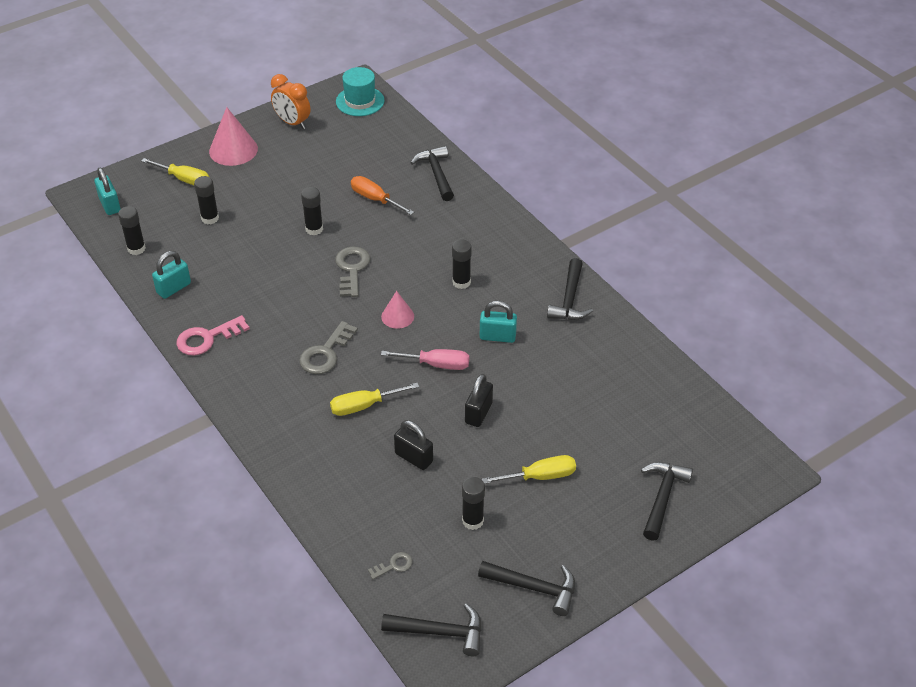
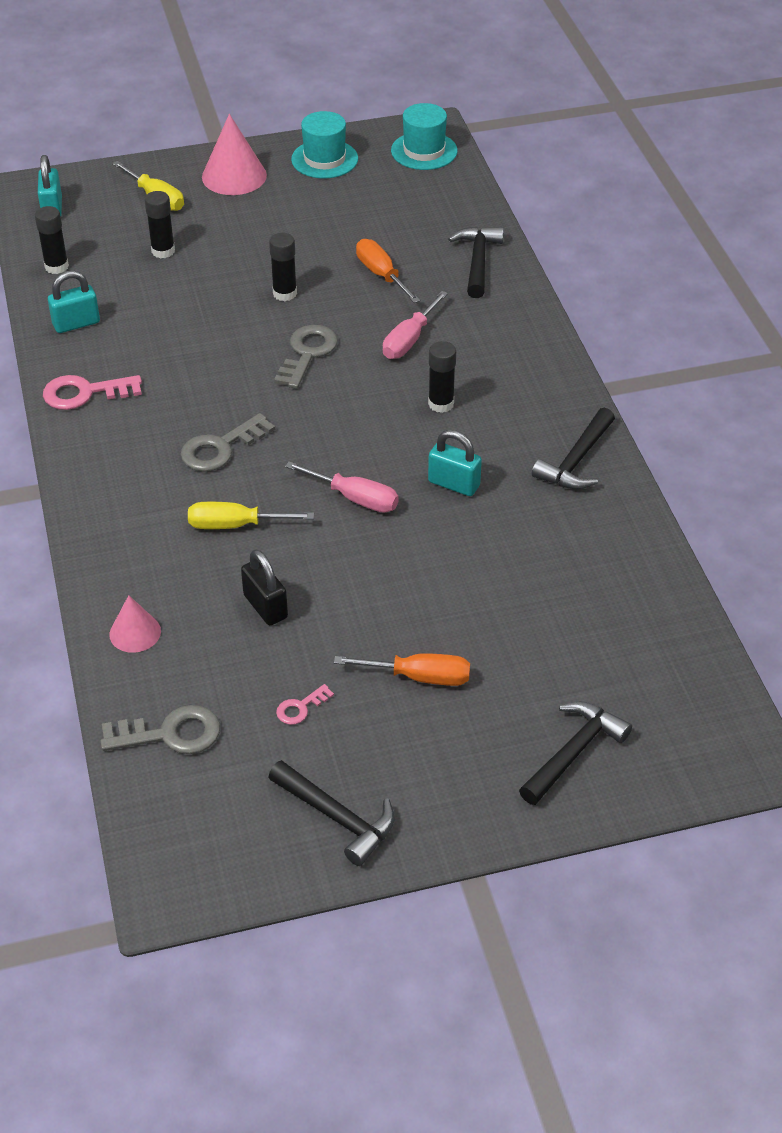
camera: 20 degrees right, 0 degrees up
(292, 123) = (324, 159): orange clock -> turquoise hat
(394, 565) = (170, 734): grey key -> grey key, size x1.88
(397, 316) = (335, 425): pink cone -> pink cone (135, 632)
(417, 242) = (409, 340): none -> pink screwdriver
(440, 632) = (185, 836): black hammer -> none
(472, 521) = (300, 707): black glue stick -> pink key
(478, 413) = (378, 574): black padlock -> none
(540, 476) = (419, 677): yellow screwdriver -> orange screwdriver

